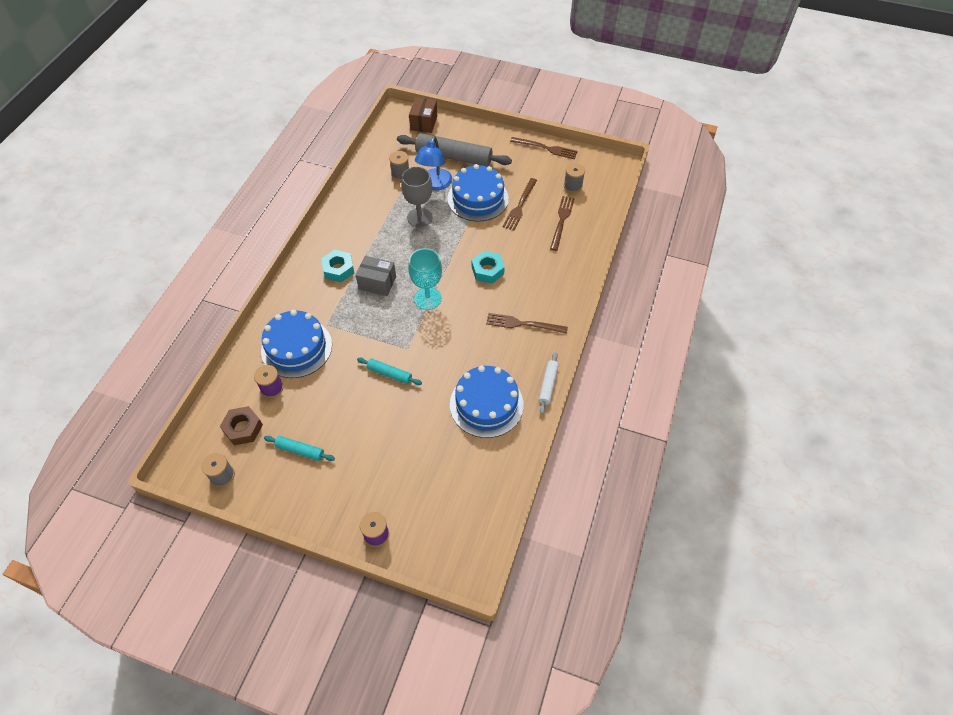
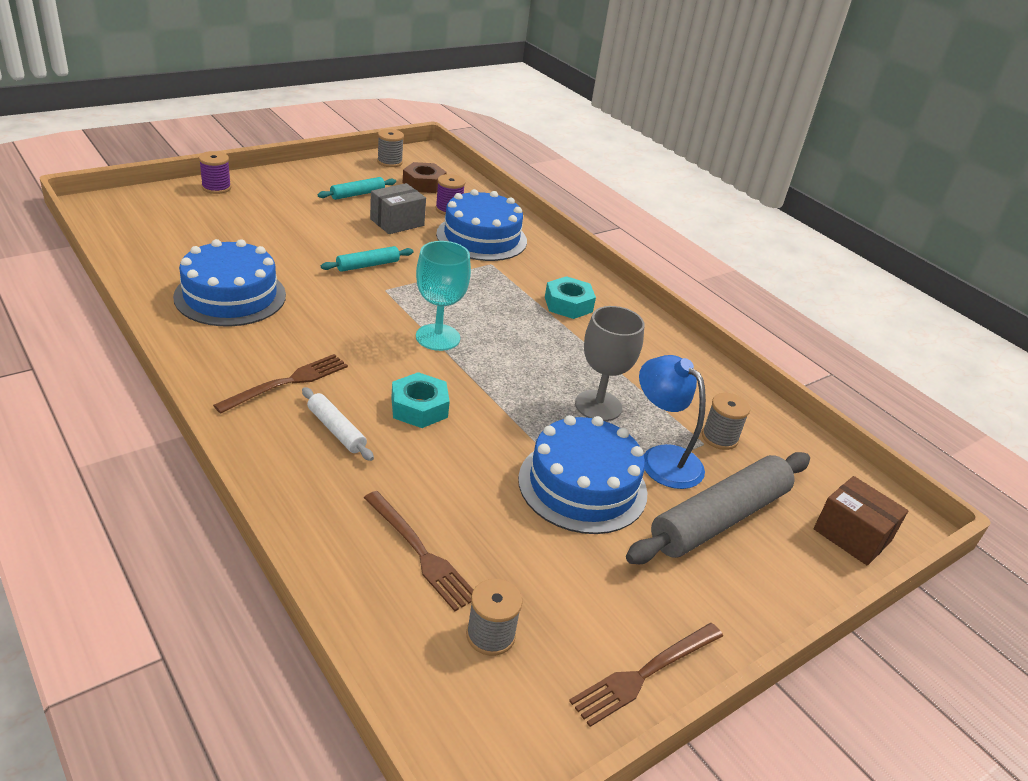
camera: 120 degrees right, 20 degrees down
(377, 283) = (512, 317): grey box -> grey box (397, 222)
(520, 206) = (514, 523): brown fork -> none
(548, 385) = (175, 347): white rolling pin -> white rolling pin (336, 430)

